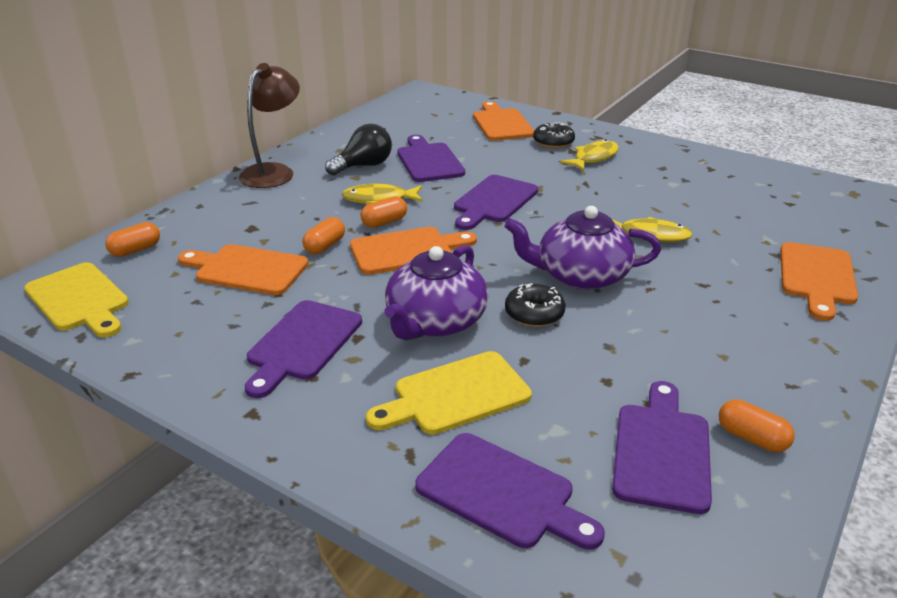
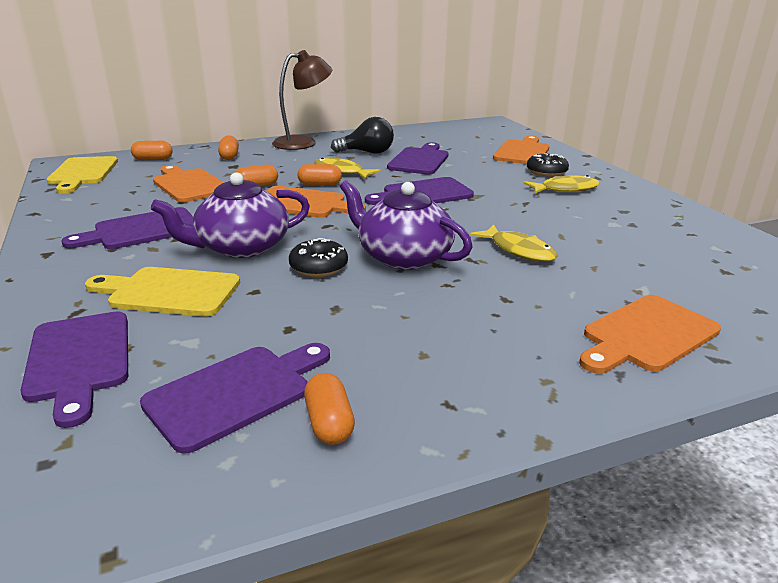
camera: 35 degrees right, 5 degrees down
(223, 216) = (229, 156): none -> orange capsule

